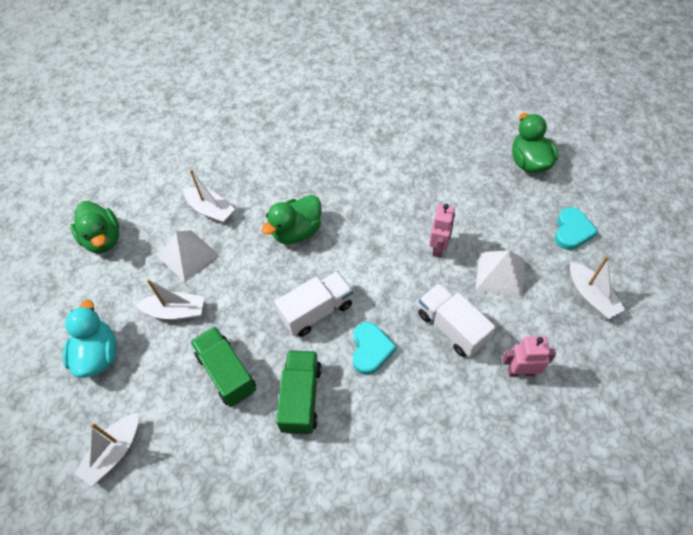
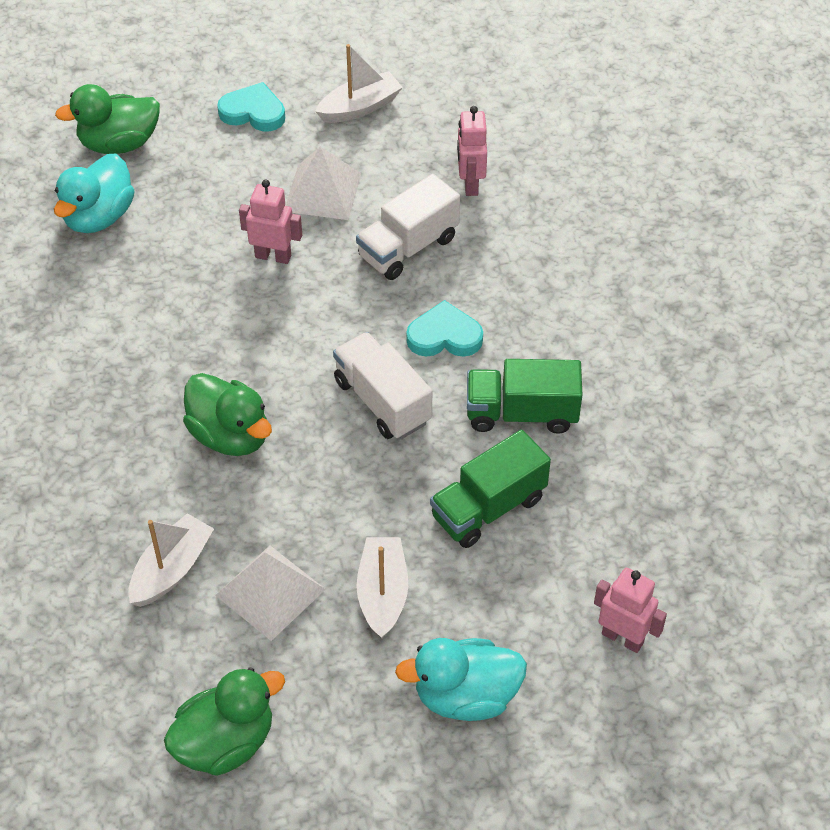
camera: 95 degrees left, 5 degrees down
(114, 452) = (622, 638): white boat -> pink robot
(465, 158) = (99, 216): none -> turquoise duck

